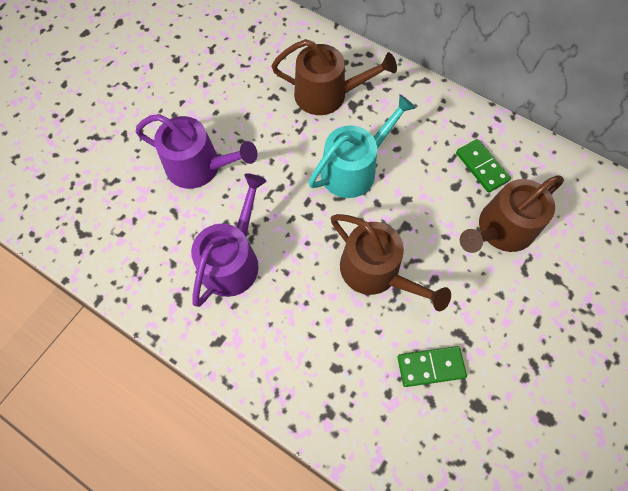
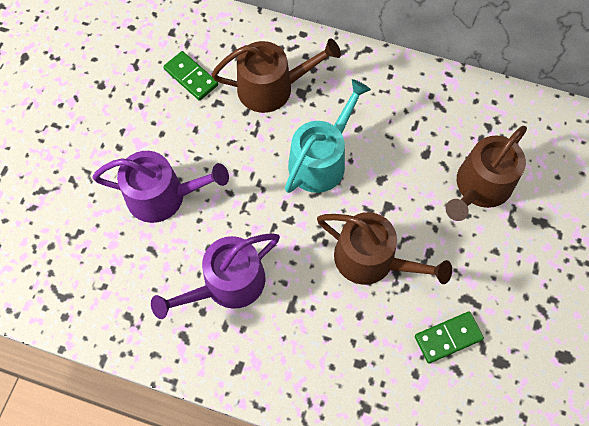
camera: 15 degrees left, 0 degrees up
(233, 260) = (227, 284): purple watering can -> purple watering can turned 135 degrees counterclockwise
(482, 167) = (446, 128): green domino -> green domino (191, 77)

